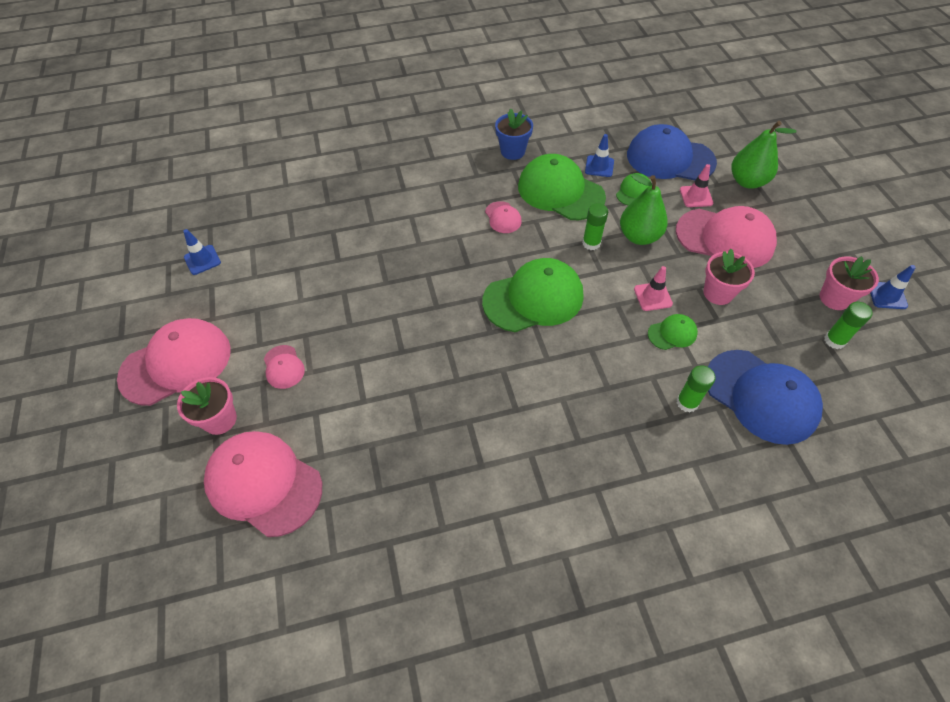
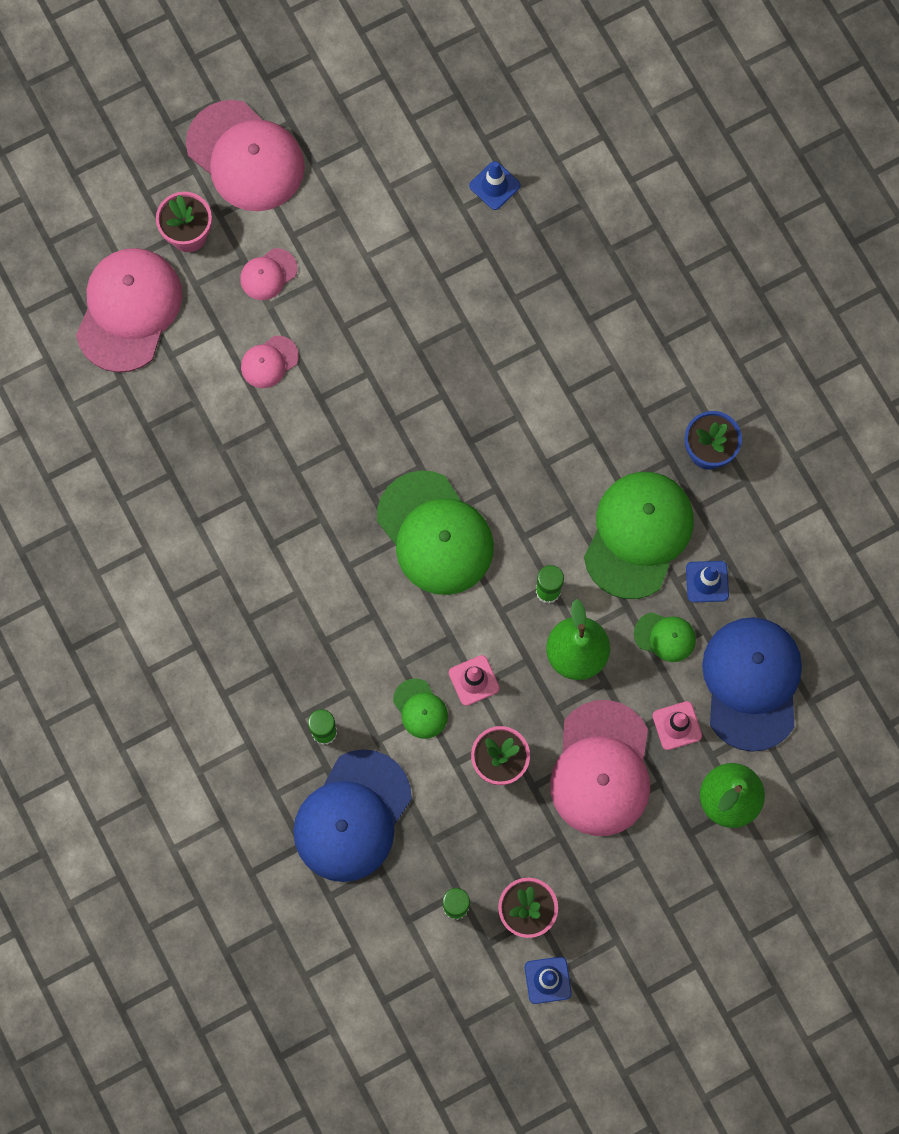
camera: 75 degrees right, 20 degrees up
(202, 260) = (399, 113): blue traffic cone -> blue traffic cone (494, 185)
(503, 217) = (567, 466): pink cap -> pink cap (269, 362)

